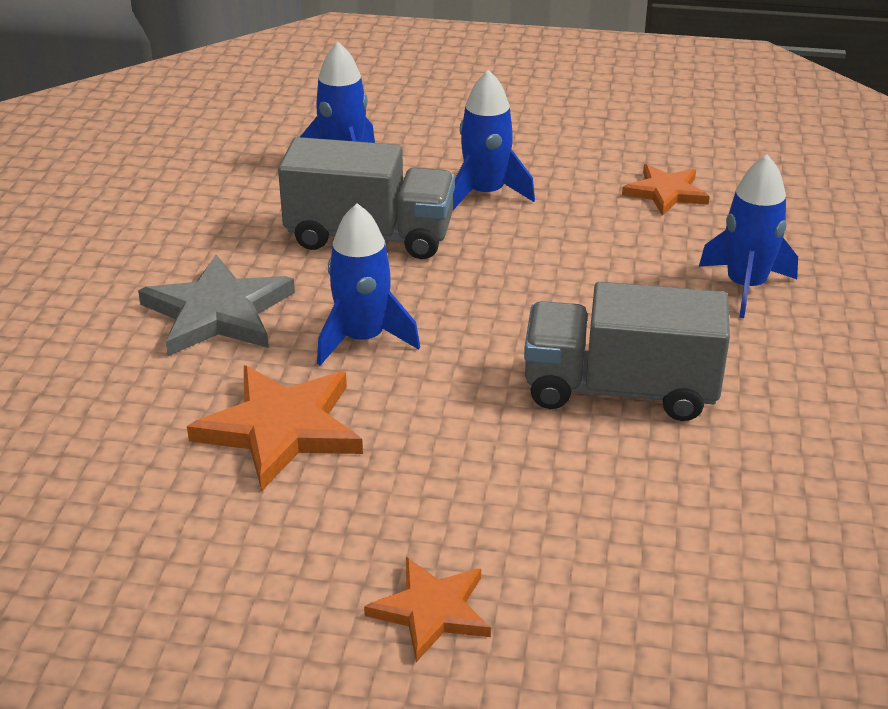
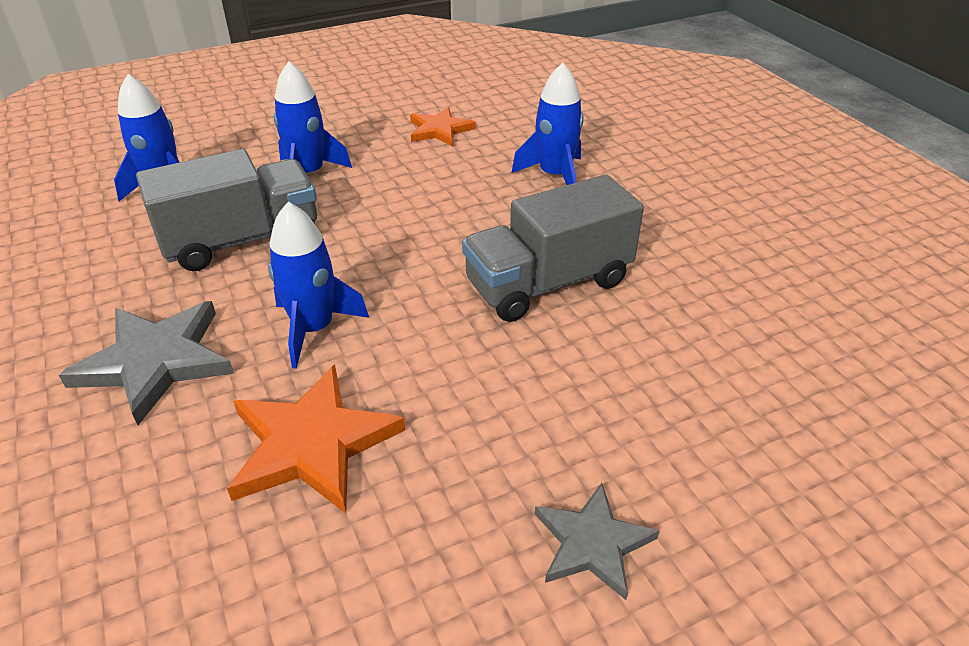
camera: 35 degrees left, 5 degrees up
(431, 611) = (592, 543): orange star -> grey star

